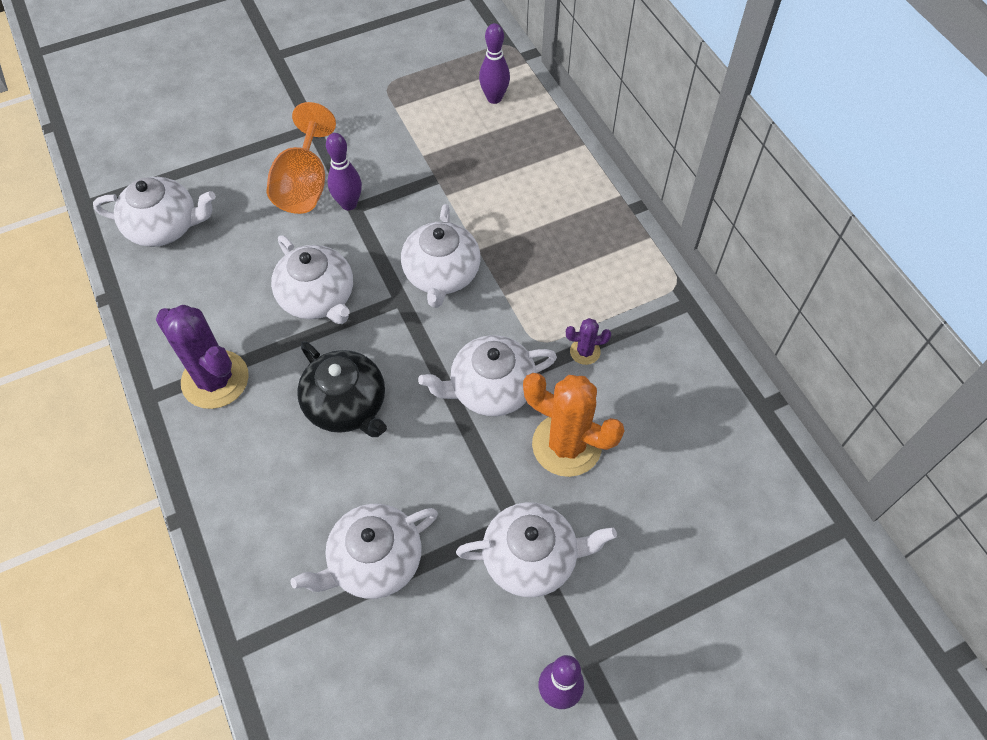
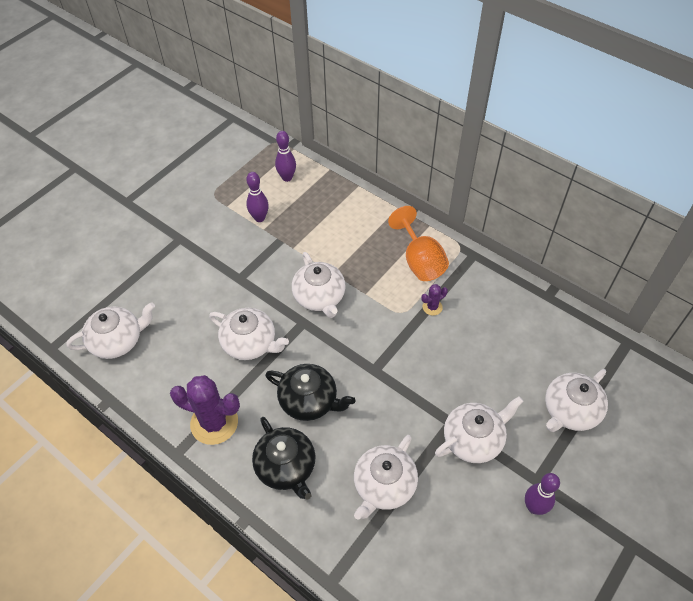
camera: 25 degrees left, 5 degrees down
(267, 477) = (286, 467): none -> black teapot
(304, 185) = (197, 276): orange goblet -> orange goblet (420, 261)
(349, 204) = (234, 277): purple bowling pin -> purple bowling pin (259, 218)
(491, 389) = (391, 352): white teapot -> white teapot (570, 410)
(566, 445) = (454, 365): orange cactus -> none

